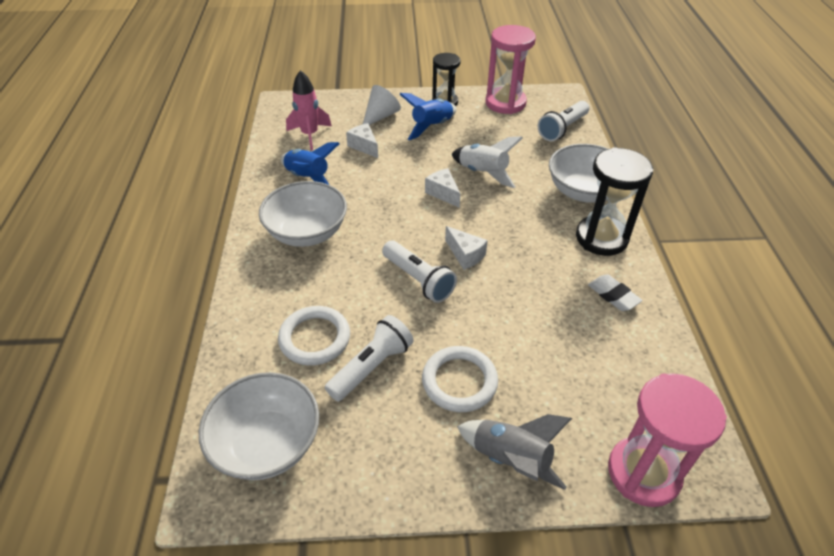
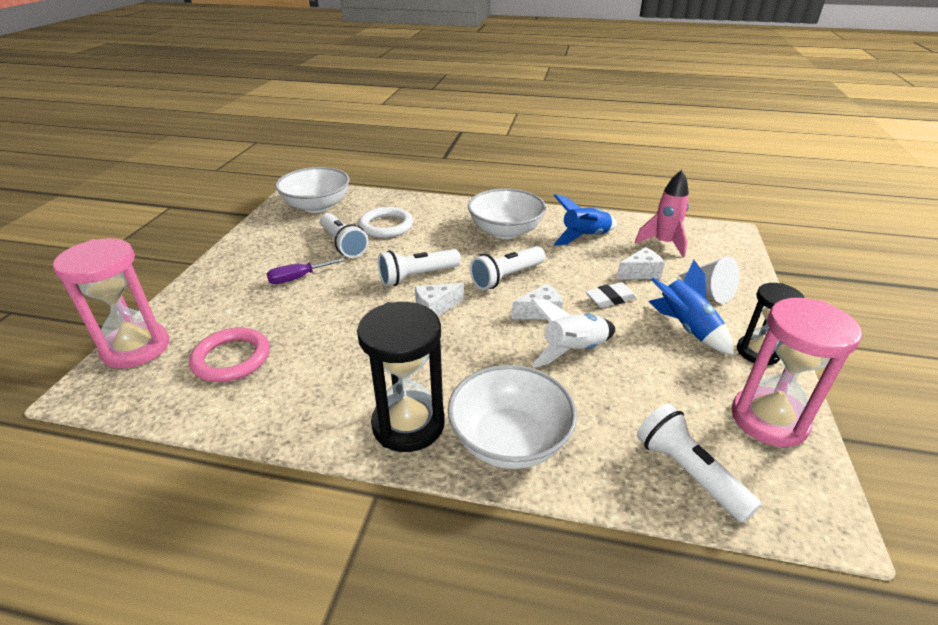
camera: 105 degrees right, 10 degrees down
(397, 219) = (506, 277): none -> white flashlight
(459, 381) = (298, 278): white ring -> purple screwdriver
(511, 459) = (216, 287): grey rocket -> none
(606, 375) = (231, 358): none -> pink ring
(613, 295) = (314, 399): white eraser -> white eraser (610, 299)

